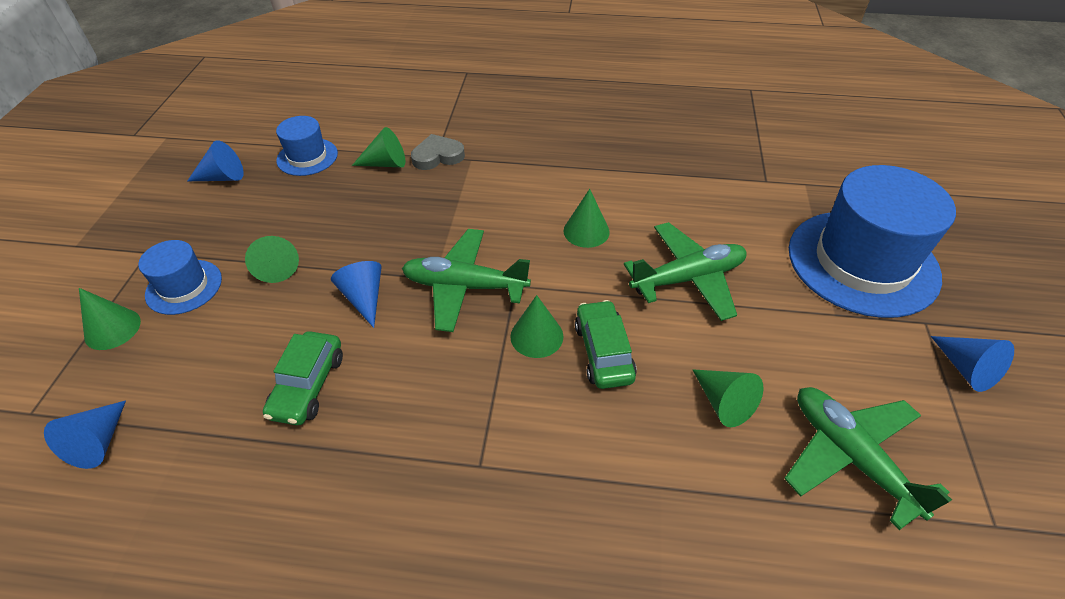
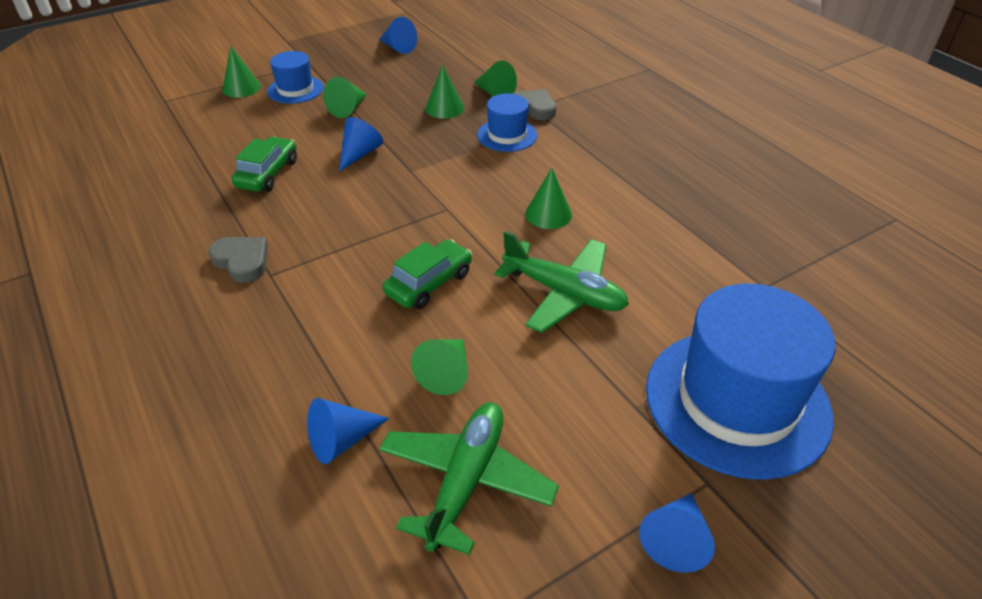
camera: 50 degrees right, 5 degrees down
(99, 442) = (165, 131): blue cone -> blue cone (342, 440)
(307, 157) = (457, 63): blue hat -> blue hat (507, 135)
(308, 385) = (267, 174): green car -> green car turned 135 degrees clockwise
(434, 480) = (242, 261): none -> grey heart
(465, 287) = (418, 188): green plane -> none
(536, 336) = (409, 243): green cone -> green cone (444, 108)

